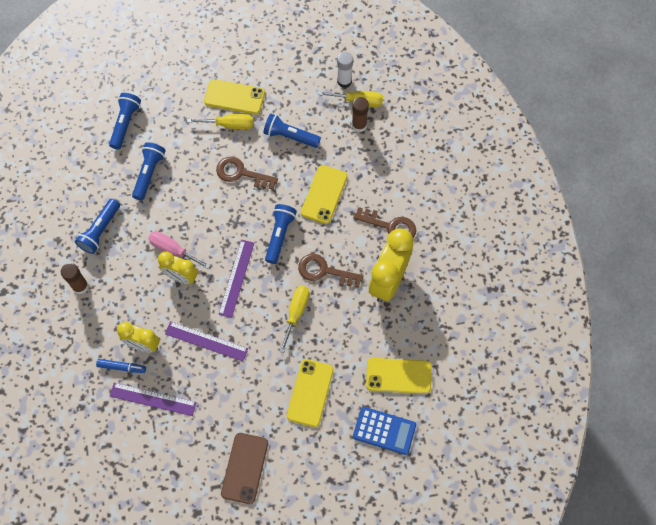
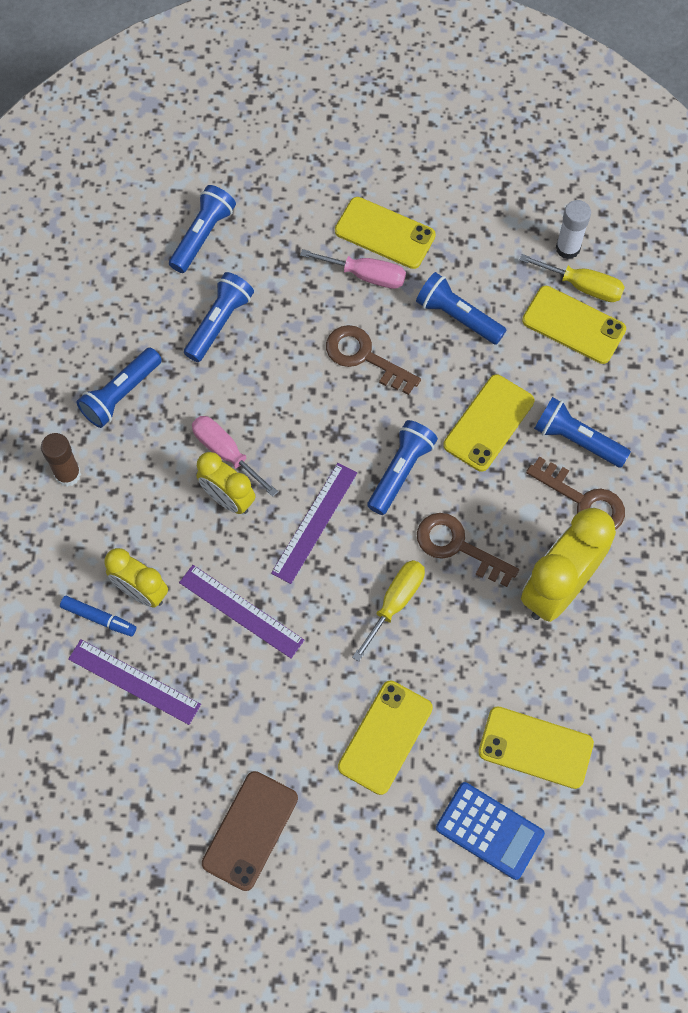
camera: 15 degrees right, 0 degrees up
(229, 125) = (366, 275): yellow screwdriver -> pink screwdriver
(359, 125) = (573, 325): brown glue stick -> yellow phone
(377, 192) = (577, 440): none -> blue flashlight

